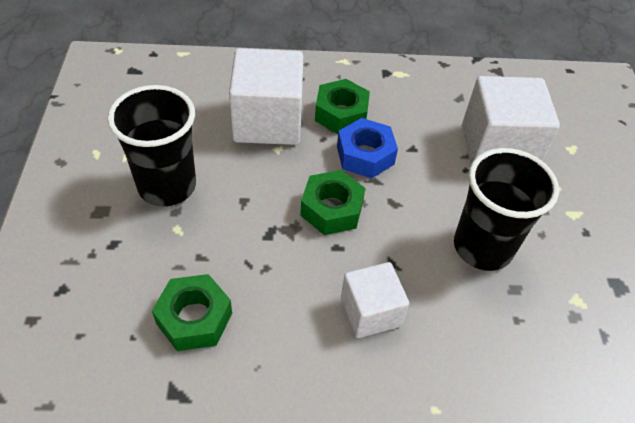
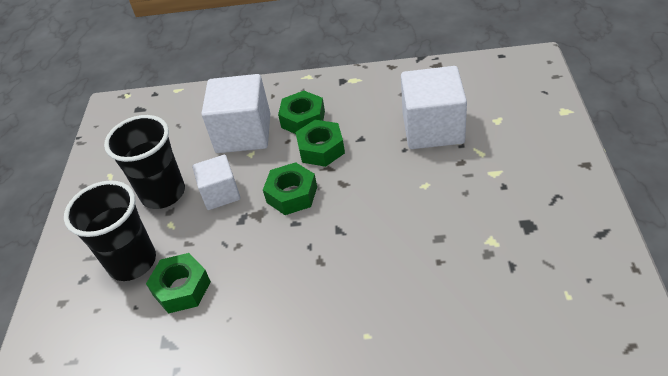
camera: 10 degrees right, 5 degrees down
(365, 155) = (321, 149): blue nut -> green nut
(370, 312) = (319, 269): white cube -> white cube (220, 193)
(482, 247) = (414, 209): black cup -> black cup (132, 262)

